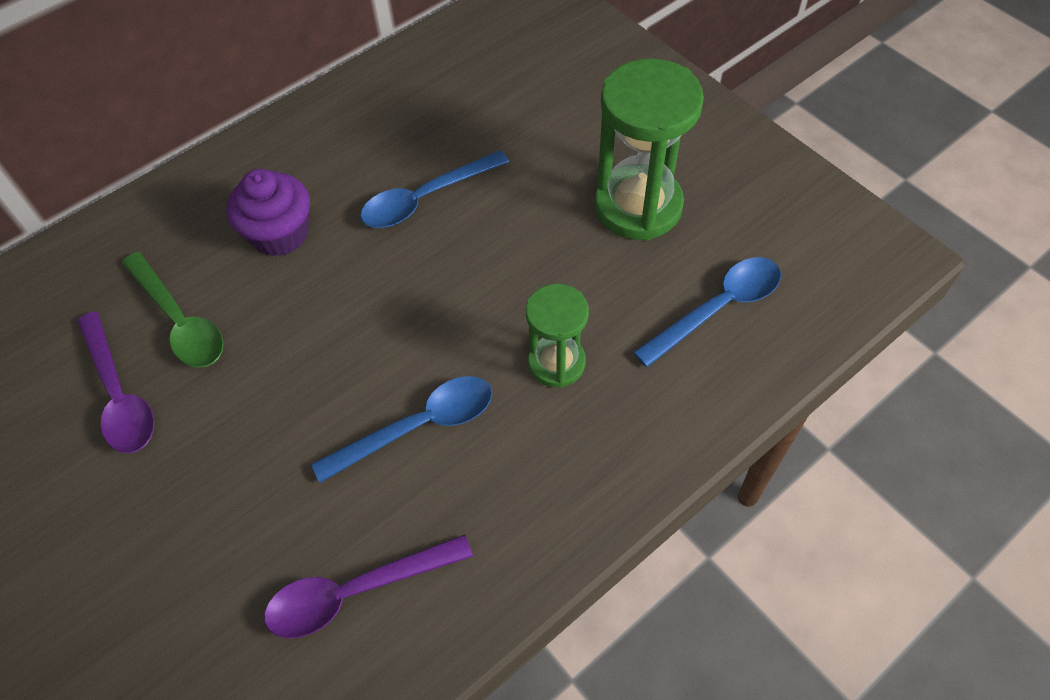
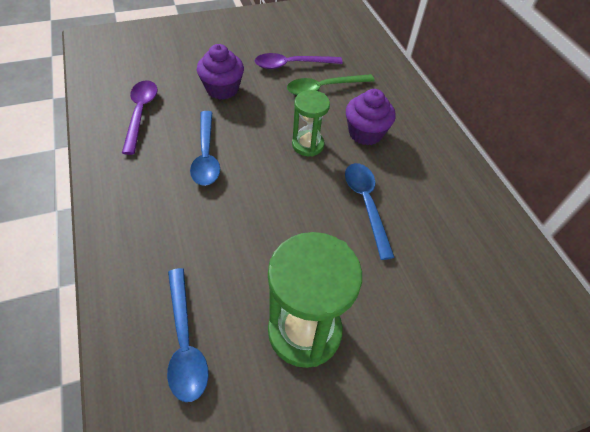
camera: 105 degrees right, 5 degrees down
(234, 482) = (222, 89): none -> purple cupcake
(556, 363) = (204, 228): green hourglass -> green hourglass (308, 145)

